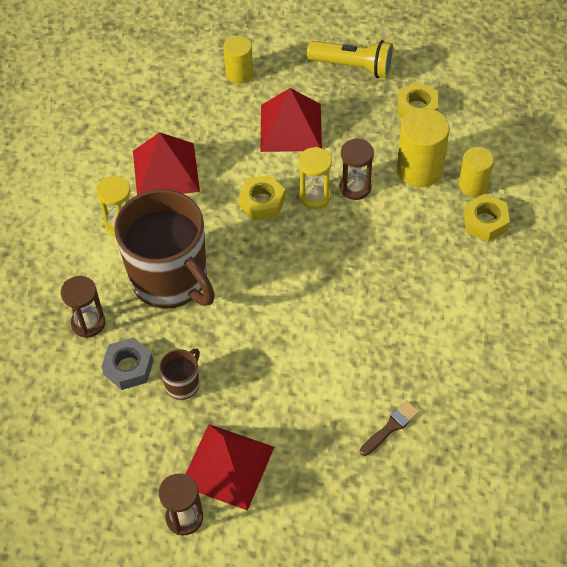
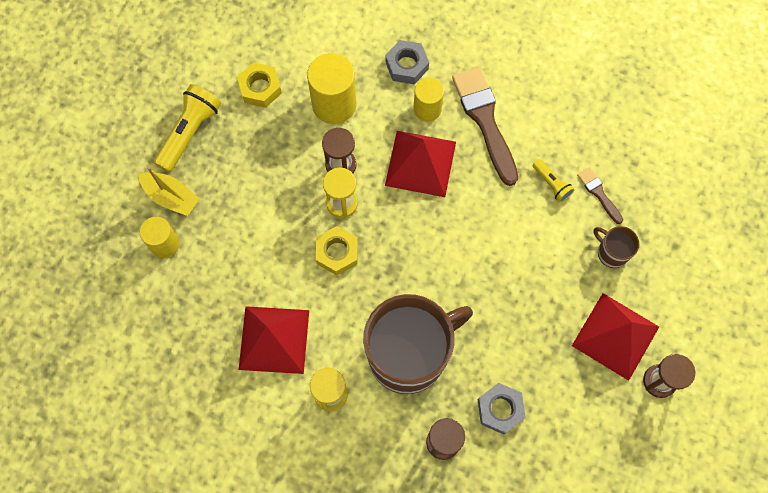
camera: 80 degrees left, 15 degrees up
(183, 384) = (527, 361): brown mug -> brown mug (611, 253)
(285, 68) = (171, 197): none -> yellow boat
(291, 127) = (251, 208): red pyramid -> red pyramid (420, 163)
(389, 378) = (551, 184): none -> yellow flashlight
(445, 303) = (485, 120): none -> brown brush
(473, 185) = (363, 64): yellow cylinder -> yellow cylinder (427, 109)
(485, 222) = (406, 65): yellow nut -> grey nut

